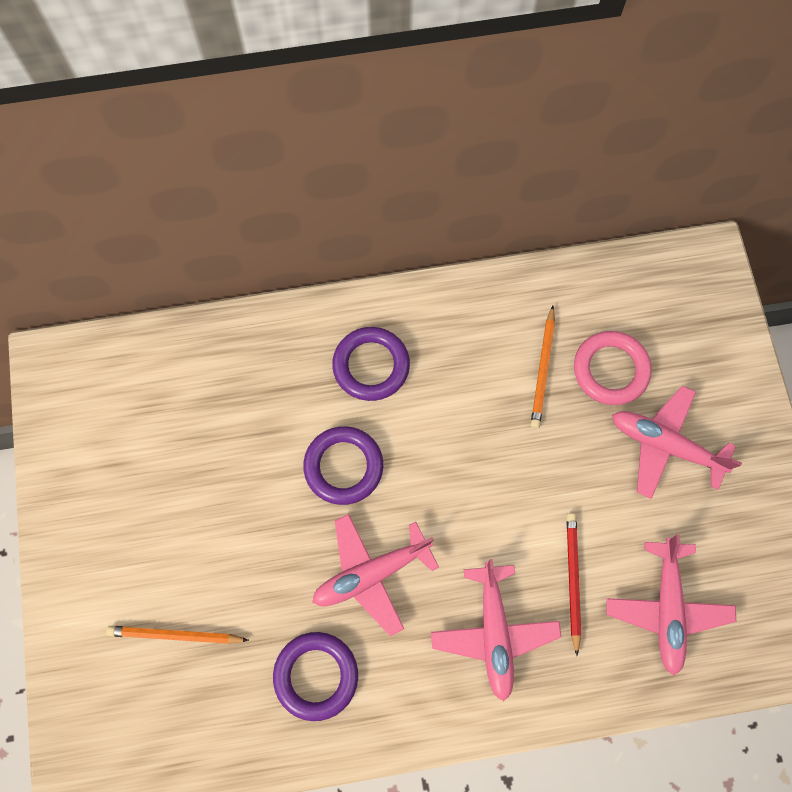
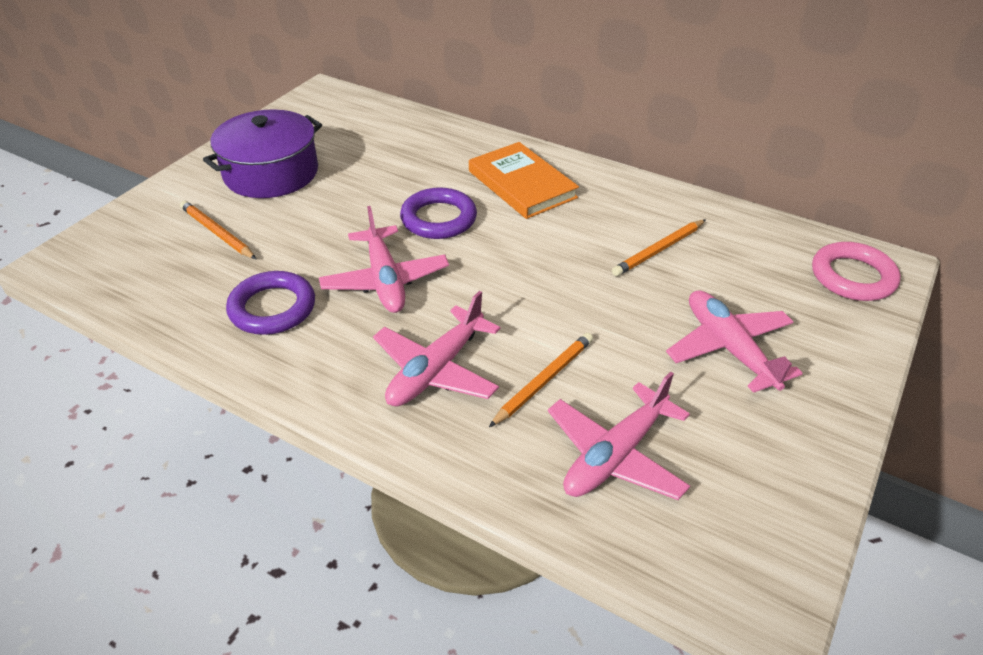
camera: 40 degrees right, 30 degrees down
(136, 523) = (271, 173): none -> purple pot
(371, 366) = (522, 184): purple ring -> orange book
(371, 574) = (385, 280): pink plane -> pink plane turned 120 degrees counterclockwise
(572, 580) = (544, 381): red pencil -> orange pencil
(610, 370) = (721, 279): pink ring -> pink ring (853, 277)

